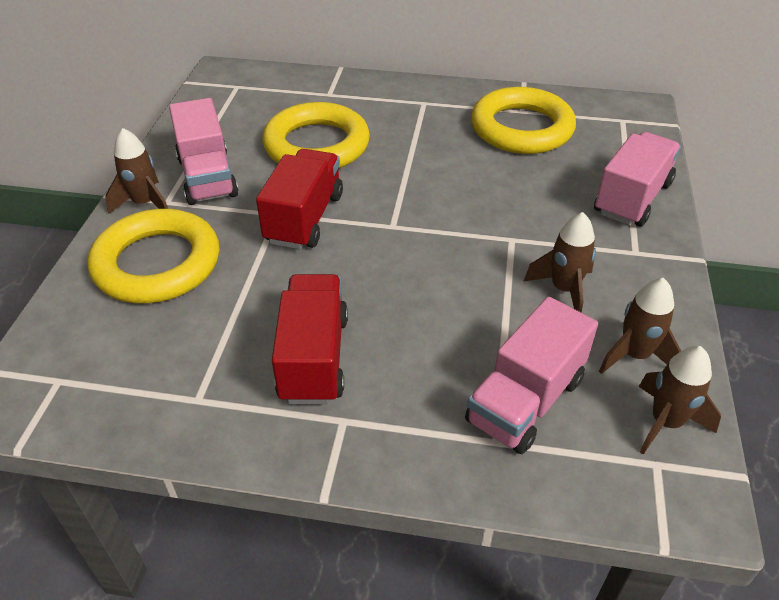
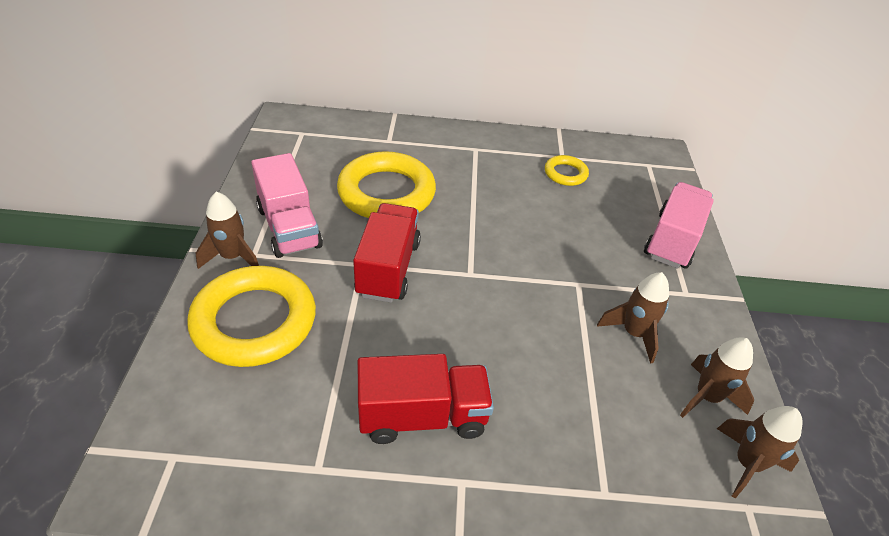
camera: 10 degrees left, 0 degrees up
(314, 358) = (422, 416): red truck -> red truck turned 90 degrees clockwise
(521, 128) = (565, 173): yellow ring -> yellow ring, size x0.49
(525, 400) = (622, 449): pink truck -> none

